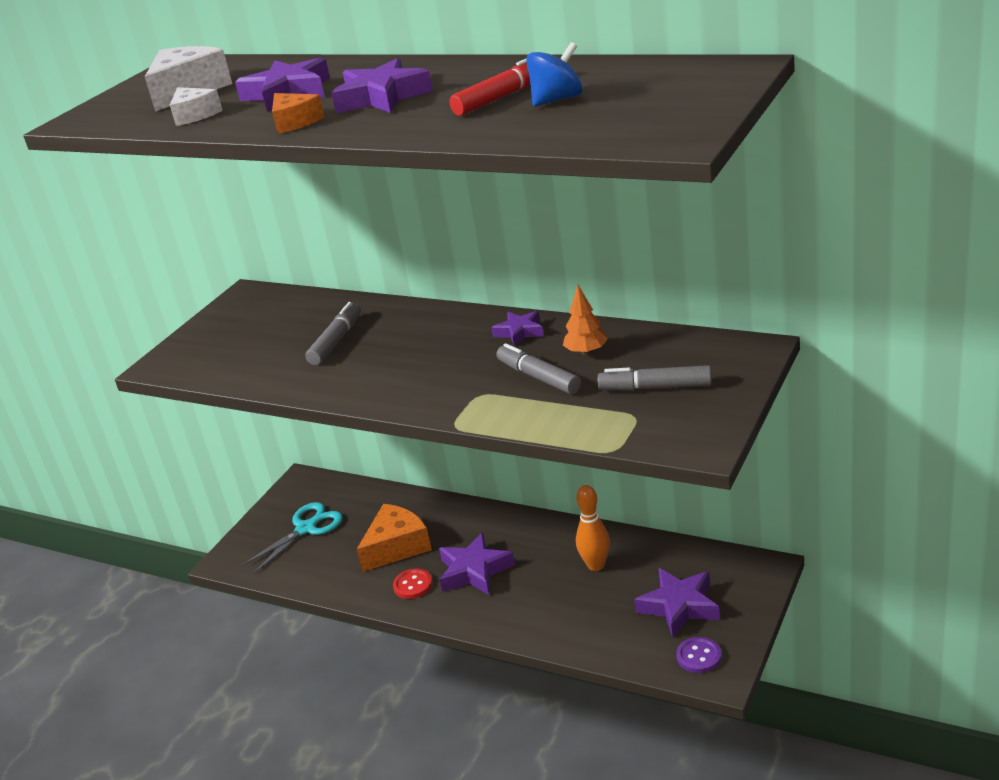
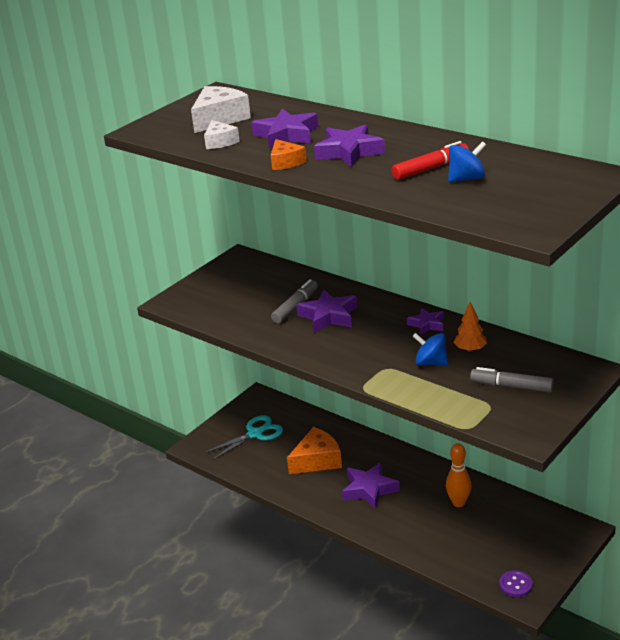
camera: 10 degrees right, 0 degrees up
(413, 585) = (322, 491): red button -> none
(538, 377) = (431, 363): grey marker -> blue spinning top
(679, 606) = (511, 545): purple star -> purple star (329, 316)

